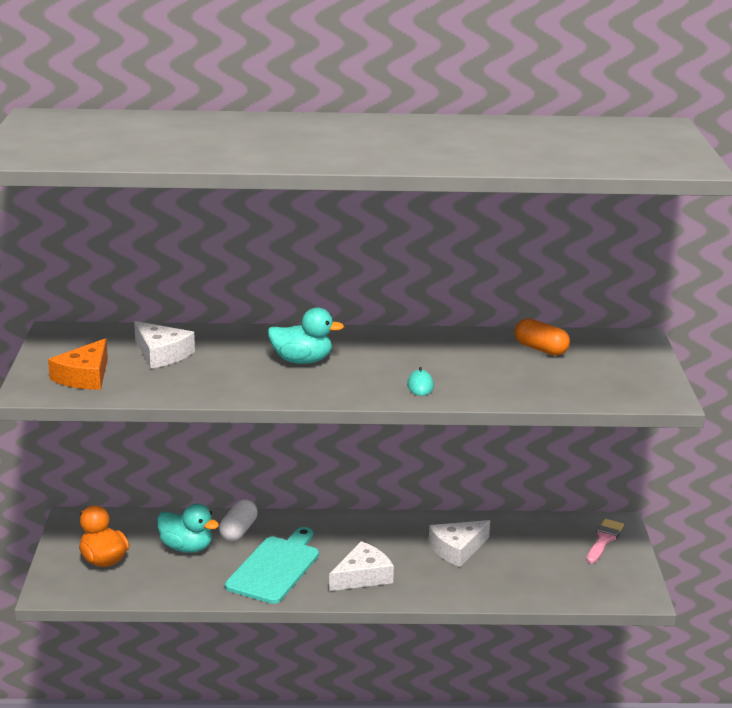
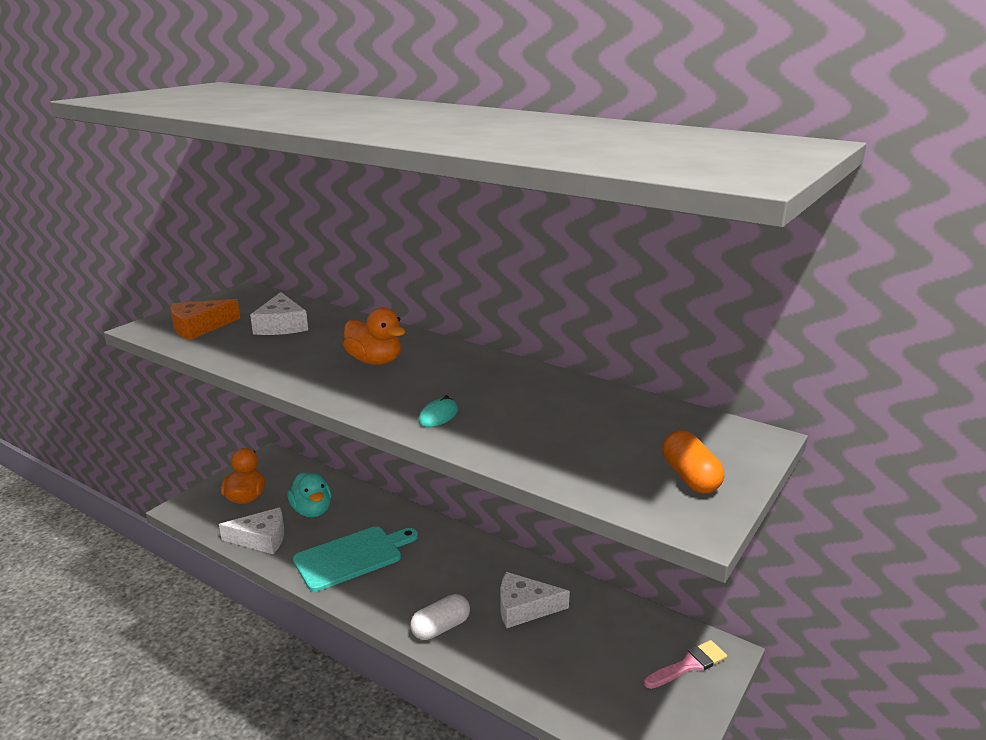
camera: 35 degrees right, 0 degrees up
(238, 531) = (365, 511): white capsule -> white capsule (441, 628)
(302, 361) = (375, 361): turquoise duck -> orange duck
(362, 576) = (410, 597): white cheese -> white cheese (261, 538)
(540, 349) = (621, 416): orange capsule -> orange capsule (690, 477)

